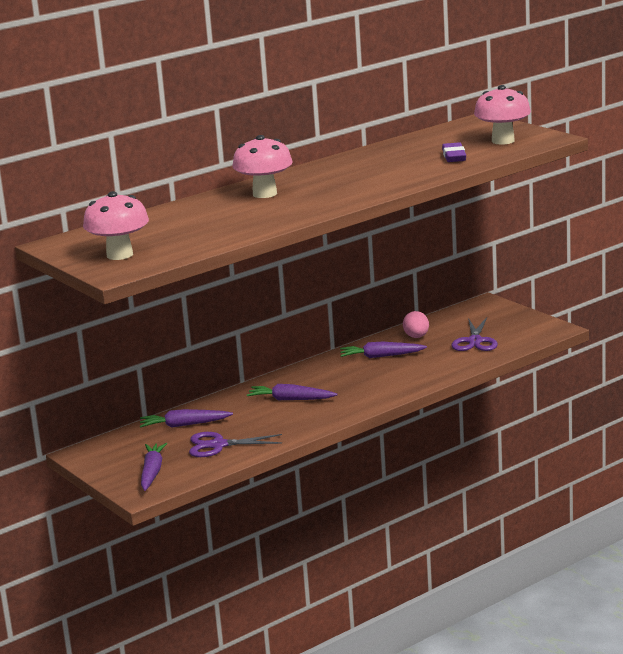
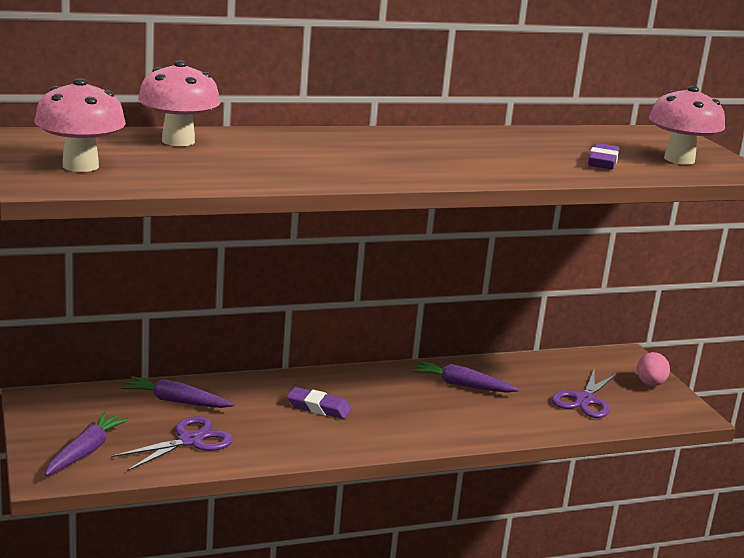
camera: 15 degrees right, 0 degrees up
(218, 445) = (189, 441): purple scissors -> purple scissors turned 120 degrees clockwise
(265, 194) = (334, 145): pink mushroom -> pink mushroom (178, 141)
(290, 399) = (318, 407): purple carrot -> purple eraser
(416, 337) = (519, 373): pink egg -> pink egg (650, 384)

